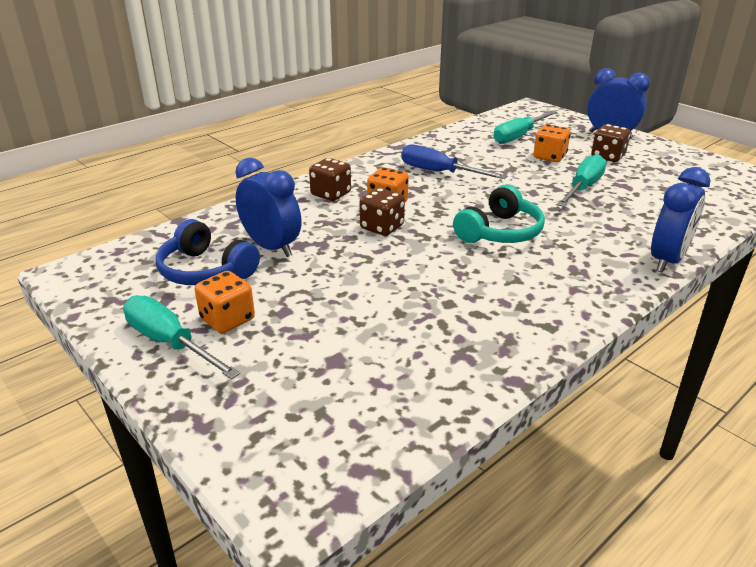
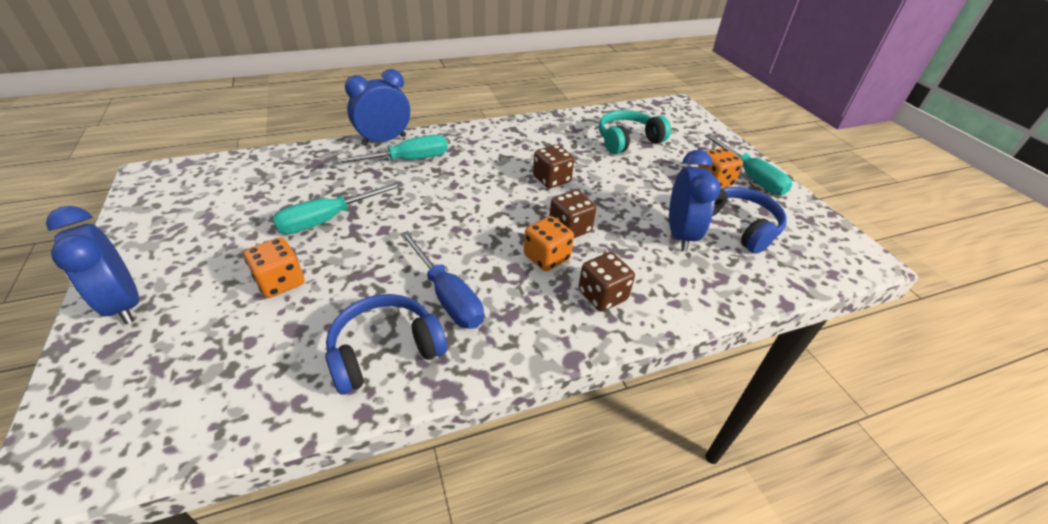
camera: 160 degrees left, 10 degrees up
(271, 247) = (680, 235): blue clock -> blue clock turned 150 degrees counterclockwise
(447, 149) = (385, 351): none -> blue headphones
(500, 232) = (471, 194): turquoise headphones -> turquoise headphones (628, 140)
(519, 136) = (243, 350): turquoise screwdriver -> turquoise screwdriver (407, 160)
(607, 156) = (217, 258): brown dice -> brown dice (551, 179)

